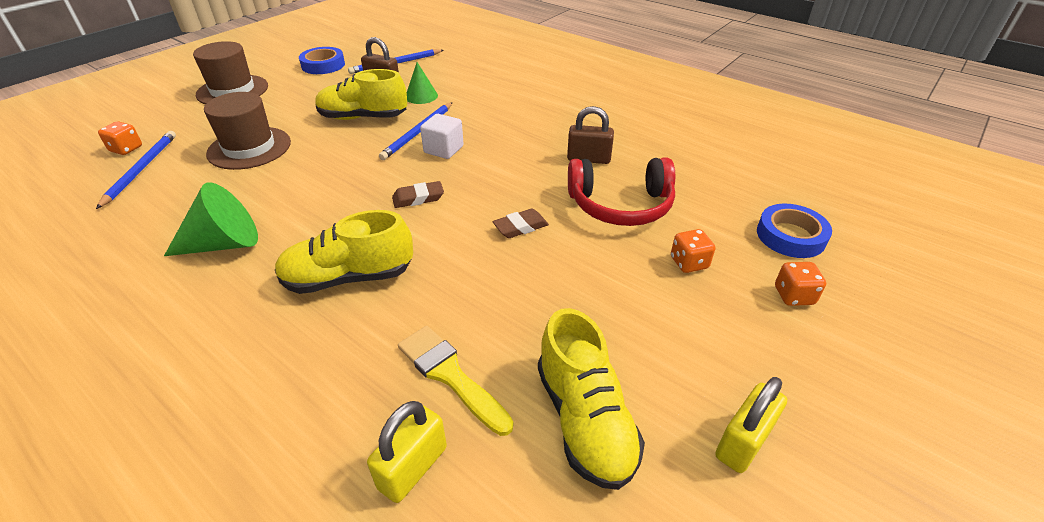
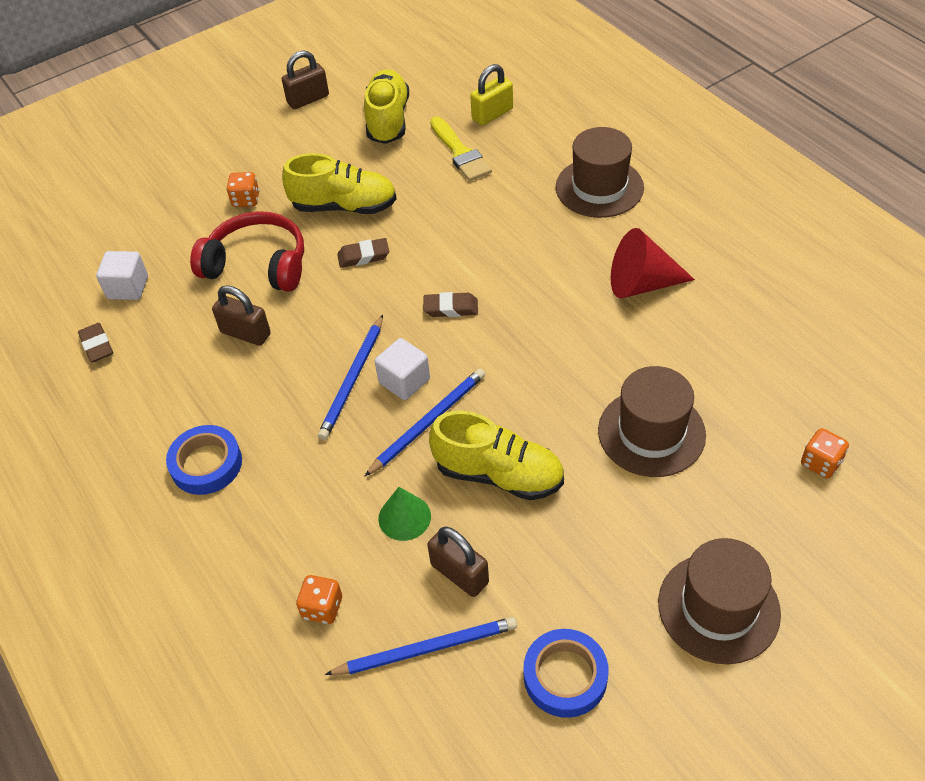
camera: 160 degrees left, 10 degrees up
(141, 169) = (778, 414): blue pencil -> blue pencil (352, 379)
(224, 244) = (642, 284): green cone -> red cone
(246, 351) = (599, 187): none -> brown hat
(348, 278) = (525, 231): yellow shoe -> yellow shoe (344, 206)
(697, 137) = (97, 346): none -> brown eraser
(719, 173) = (128, 287): none -> white cube
(743, 442) = (308, 99): yellow padlock -> brown padlock
(790, 236) = (141, 209): blue tape -> blue tape (206, 464)
(793, 296) = (194, 164): orange dice -> orange dice (322, 608)

